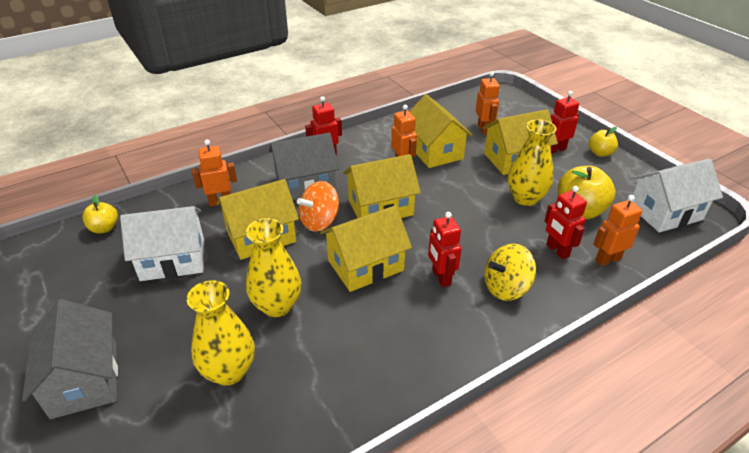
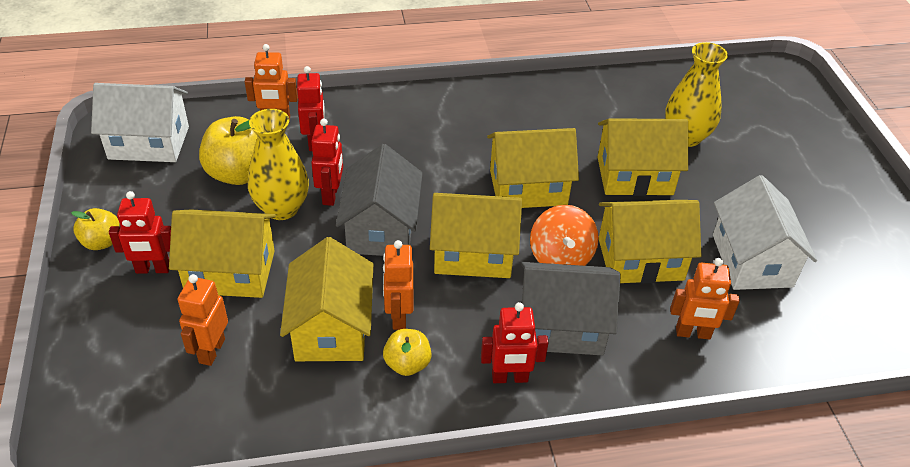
camera: 160 degrees left, 5 degrees up
(84, 379) = (816, 166): grey house -> grey house (381, 229)
(104, 228) = (856, 338): yellow apple -> yellow apple (407, 364)
(173, 259) = (751, 260): white house -> white house turned 75 degrees clockwise
(277, 305) = (634, 176): yellow vase -> yellow house
(319, 221) = (560, 257): orange spinning top -> orange spinning top turned 105 degrees clockwise
(441, 277) = (456, 153): red robot -> red robot (331, 195)
(506, 288) = (400, 126): yellow spinning top -> none

